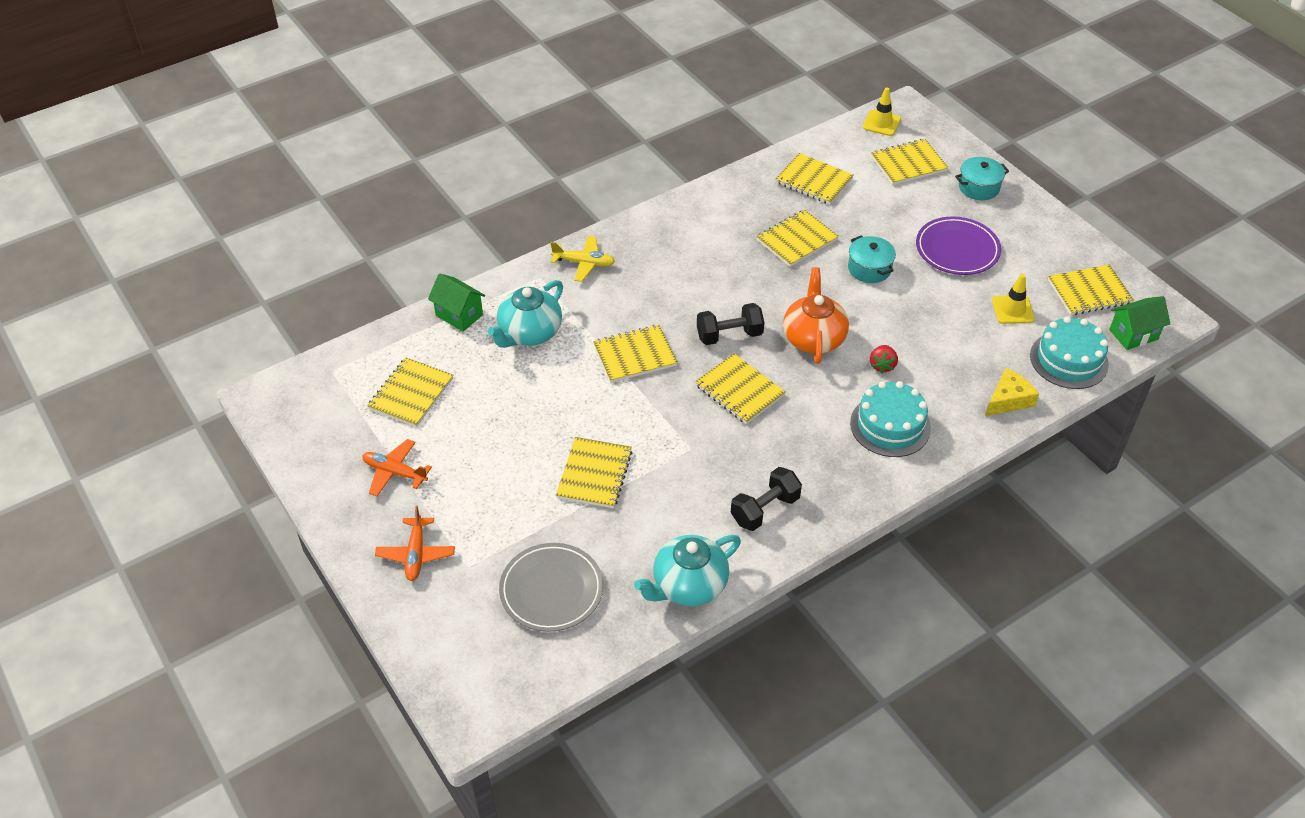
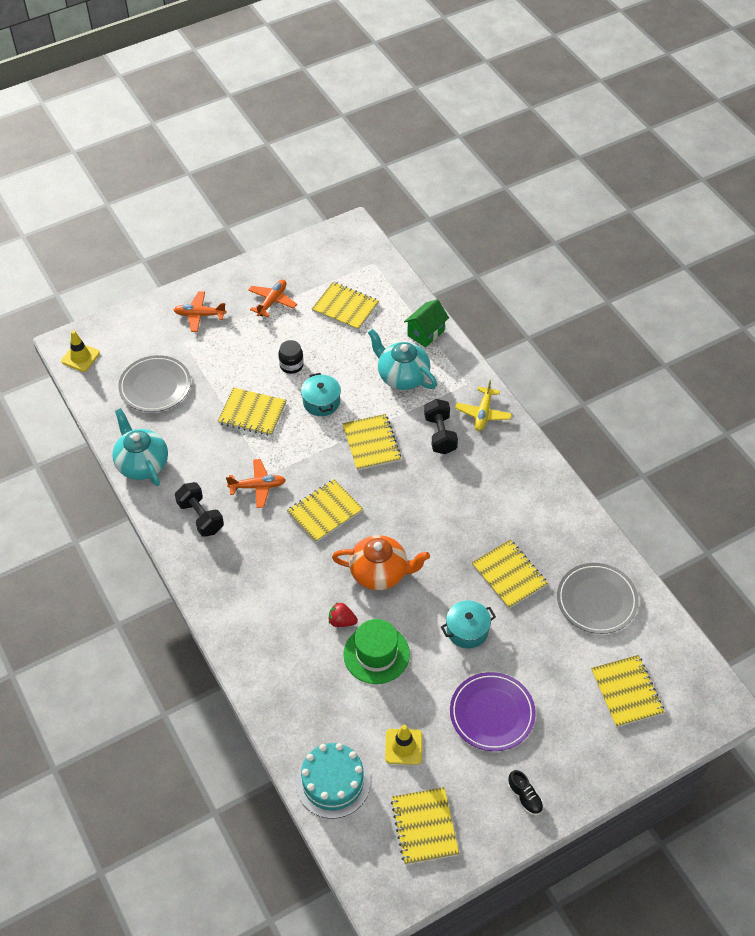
camera: 95 degrees right, 5 degrees up
(512, 441) = (291, 365): none -> black jar
(711, 457) = (257, 486): none -> orange plane
(729, 335) = (388, 510): black dumbbell -> black dumbbell (440, 434)
(814, 181) = (596, 600): yellow notebook -> grey plate
(881, 123) = (695, 677): yellow traffic cone -> yellow traffic cone (80, 357)
(890, 425) = (272, 616): turquoise cake -> none
(915, 335) = (376, 654): none -> green hat
(978, 187) = (589, 754): turquoise pot -> turquoise pot (321, 402)
(1008, 399) = (290, 717): yellow cheese -> none
(1035, 227) = (525, 797): none -> black shoe
(1133, 334) = (361, 854): green house -> none

